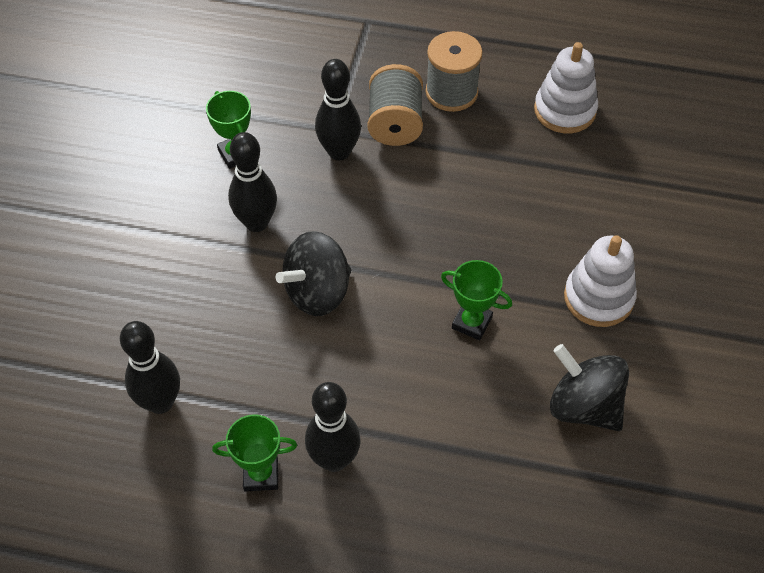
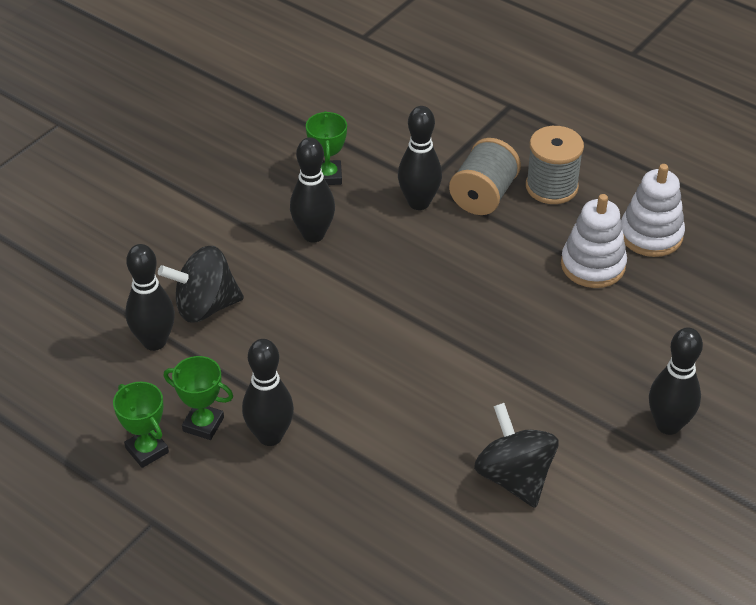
camera: 25 degrees right, 10 degrees down
(317, 292) = (333, 305): black spinning top -> black spinning top (205, 306)
(472, 323) = (454, 376): green trophy -> green trophy (147, 450)
(598, 298) = (584, 397): white stacking toy -> white stacking toy (593, 265)
(685, 296) = (668, 425): none -> black bowling pin

